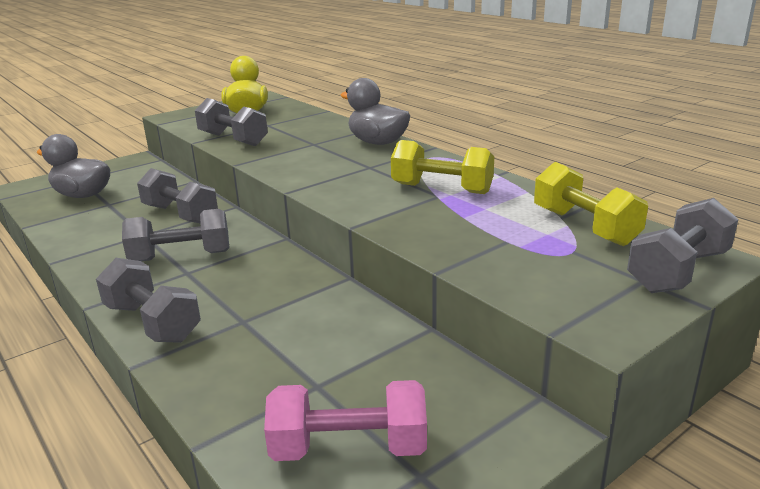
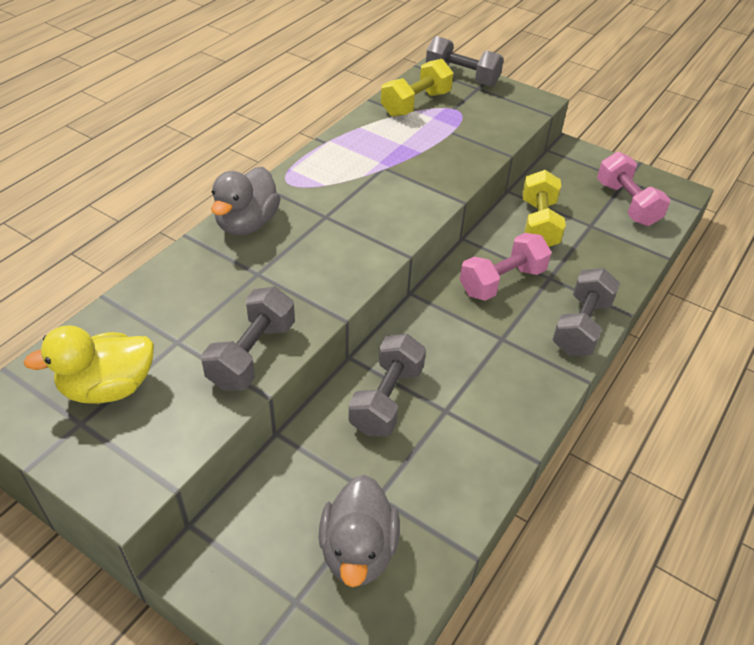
camera: 110 degrees left, 20 degrees up
(181, 256) = (477, 355): grey dumbbell -> none
(261, 288) = (502, 282): none -> pink dumbbell
(441, 189) = (369, 167): yellow dumbbell -> yellow dumbbell (539, 224)

